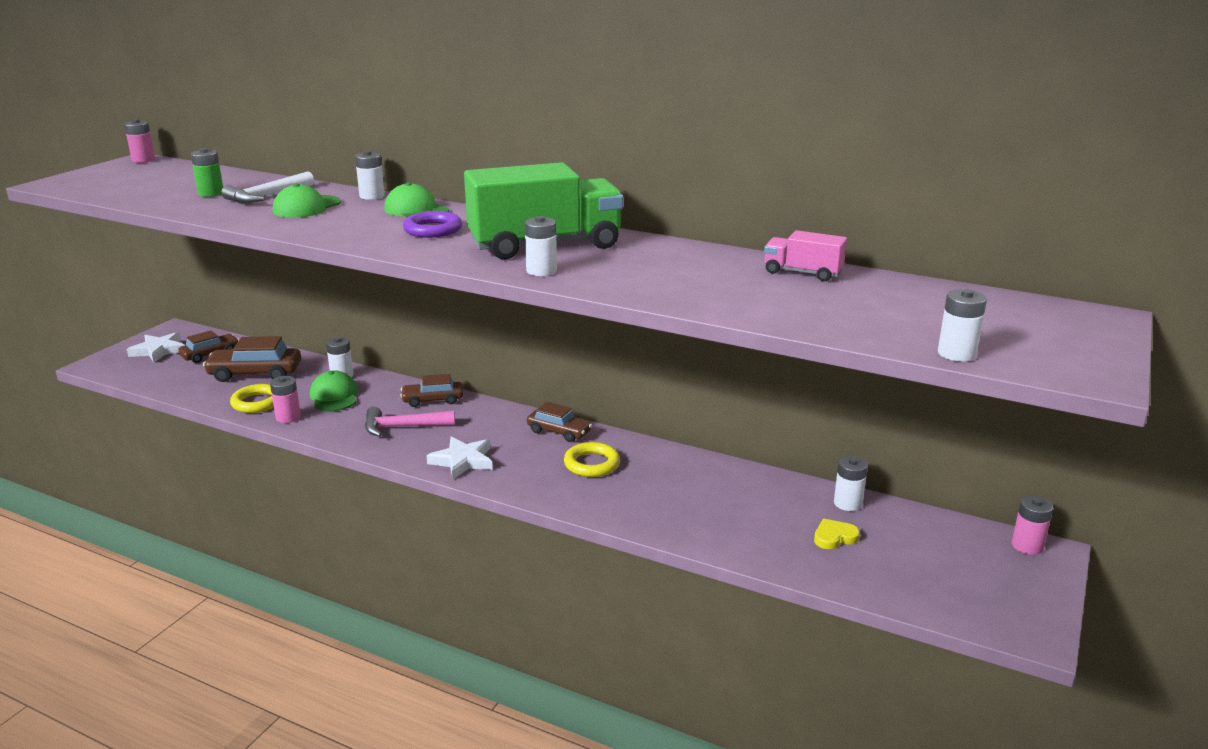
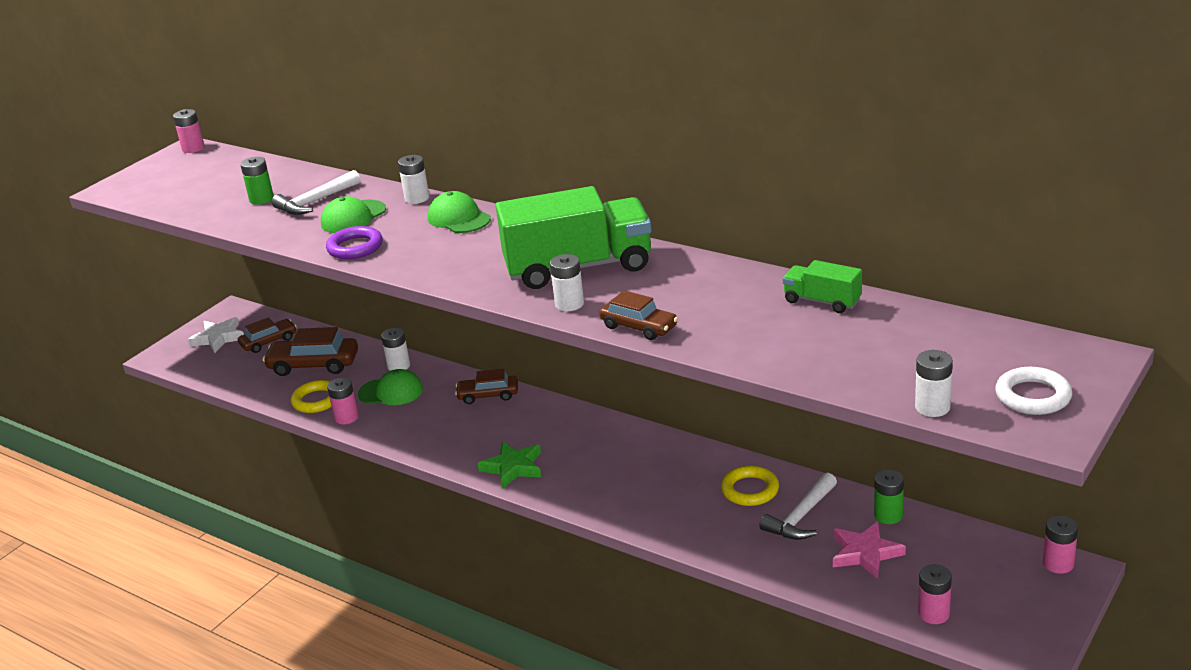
camera: 10 degrees right, 5 degrees up
(334, 396) = (391, 392): green cap -> green cap turned 105 degrees clockwise
(402, 427) = (457, 428): pink hammer -> none
(433, 230) = (473, 247): purple ring -> purple ring (355, 247)
(463, 461) = (513, 467): white star -> green star
(559, 432) = (611, 432): brown car -> brown car (639, 327)
(592, 464) = (639, 470): yellow ring -> yellow ring (750, 490)
(762, 505) = (801, 517): none -> white hammer
(802, 273) = (822, 301): pink truck -> green truck
(834, 537) = (865, 553): yellow heart -> pink star
(848, 503) = (888, 515): white battery -> green battery
(920, 593) = (933, 614): none -> pink battery
(1056, 346) = (1033, 396): none -> white ring

